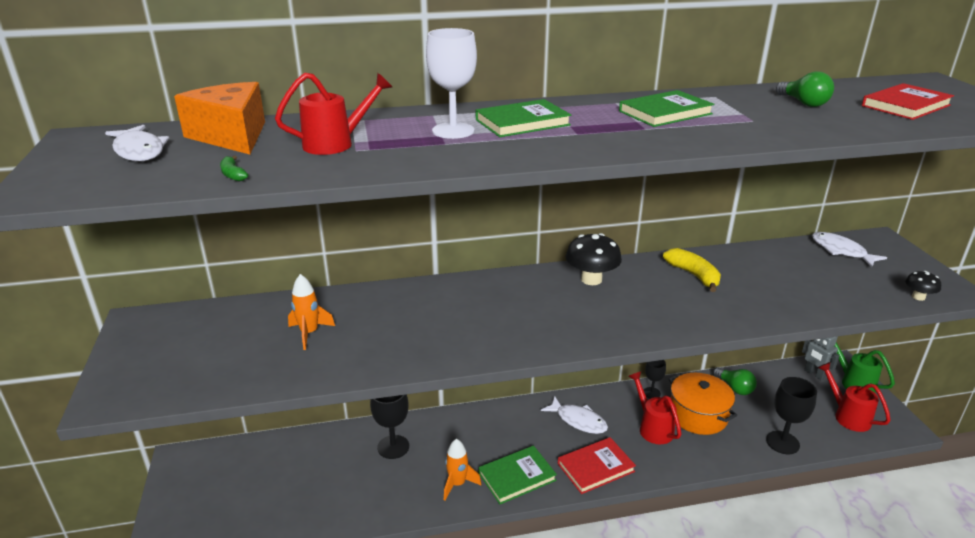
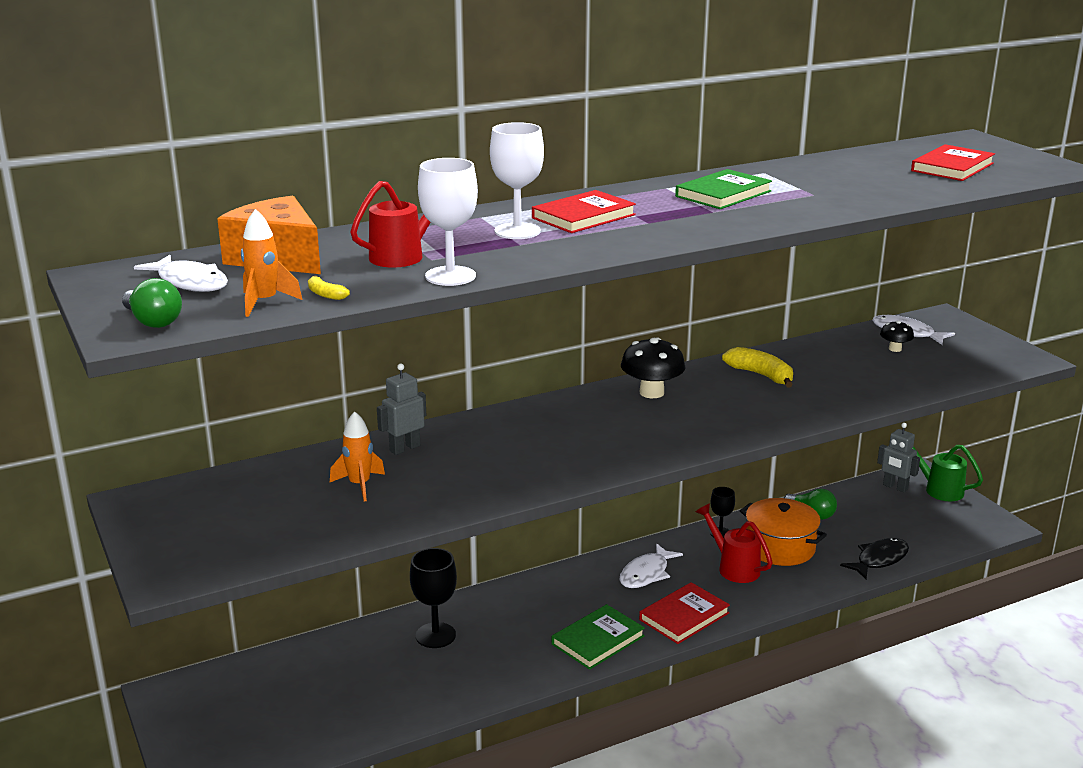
camera: 15 degrees left, 5 degrees down
(233, 175) = (325, 294): green banana -> yellow banana
(356, 168) = (450, 276): none -> white goblet
(364, 303) = (404, 448): none -> grey robot
(457, 484) = (531, 658): orange rocket -> orange rocket (264, 302)
(522, 122) = (583, 216): green book -> red book
(578, 420) = (646, 574): white fish -> white fish turned 105 degrees clockwise
(782, 442) = (879, 559): black goblet -> black fish
(803, 103) = (854, 173): green light bulb -> green light bulb (153, 321)
(847, 416) = (940, 523): red watering can -> none
(918, 297) = (993, 368): black mushroom -> black mushroom (895, 349)

